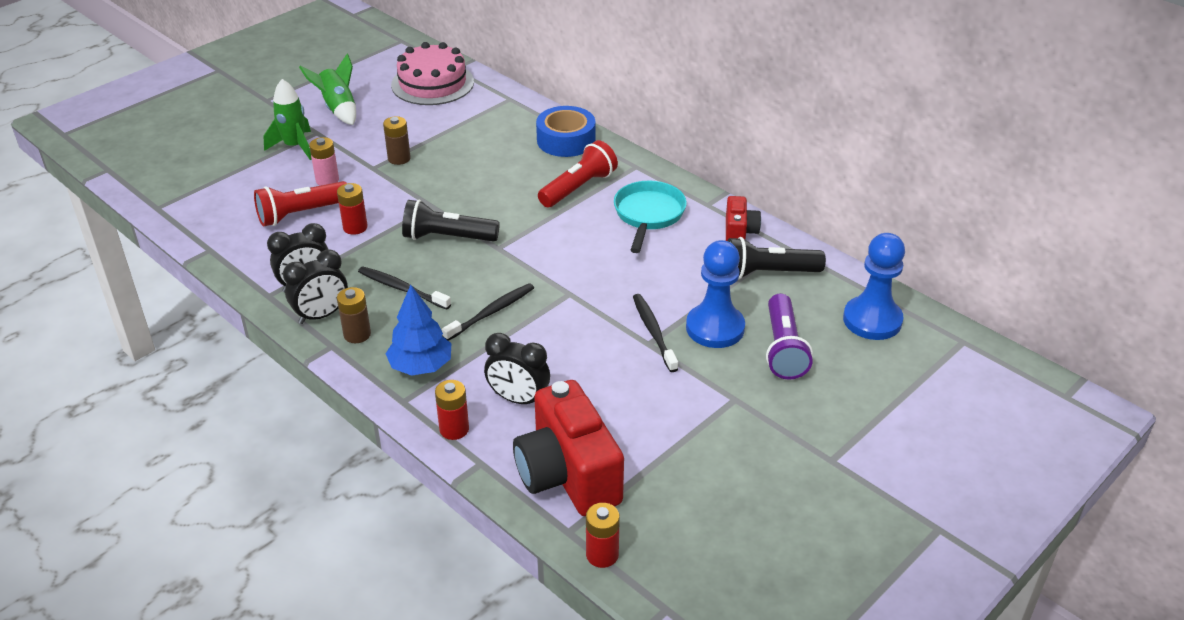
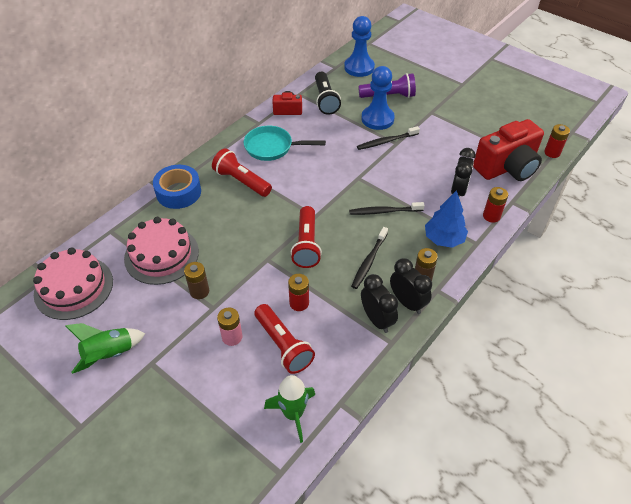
camera: 95 degrees left, 10 degrees up
(295, 146) = (175, 376): green rocket -> green rocket (293, 414)
(447, 237) = (306, 245): black flashlight -> red flashlight
(462, 132) = (161, 255): none -> pink cake
(492, 312) = (384, 211): black toothbrush -> black toothbrush turned 45 degrees counterclockwise

